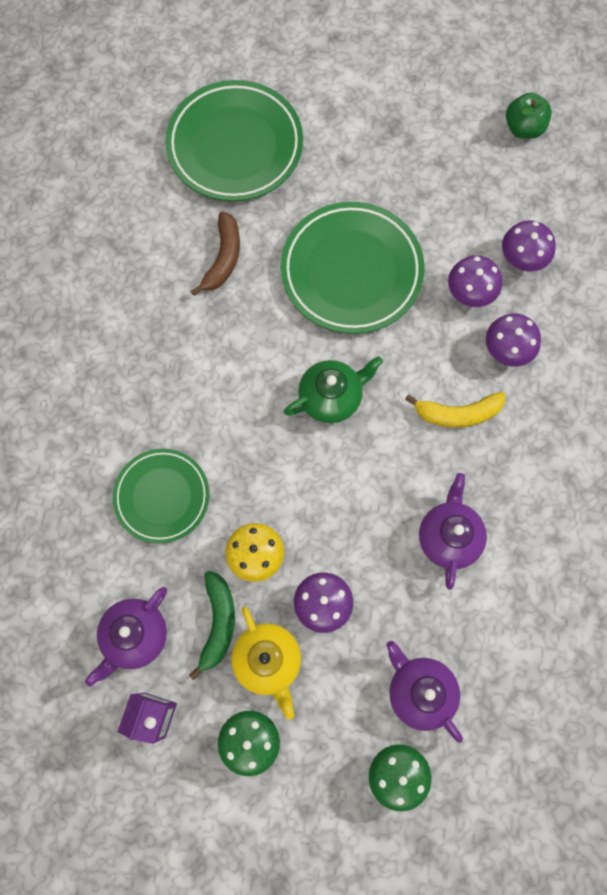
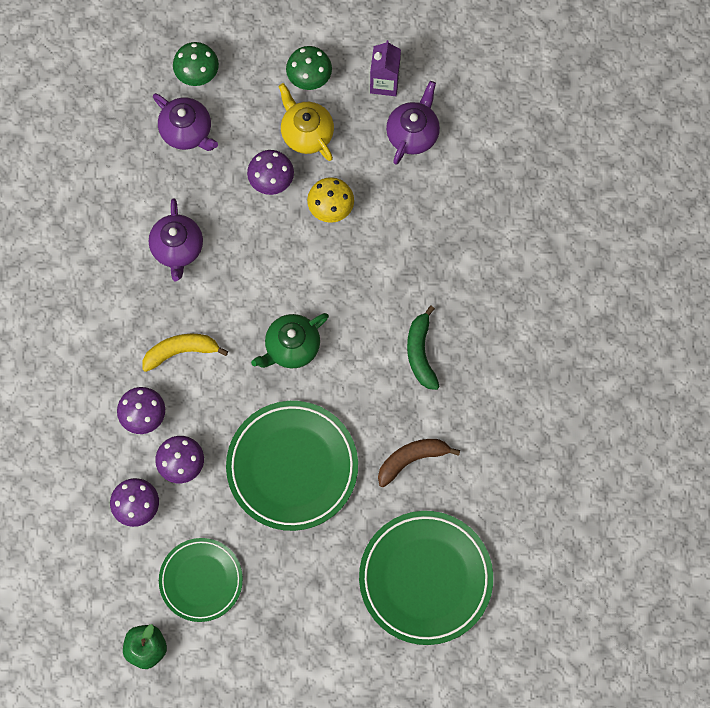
camera: 170 degrees right, 0 degrees up
(162, 496) = (417, 240): green plate -> green plate (201, 580)
(218, 623) = (350, 153): green banana -> green banana (420, 353)
(223, 258) = (412, 459): brown banana -> brown banana turned 60 degrees clockwise

